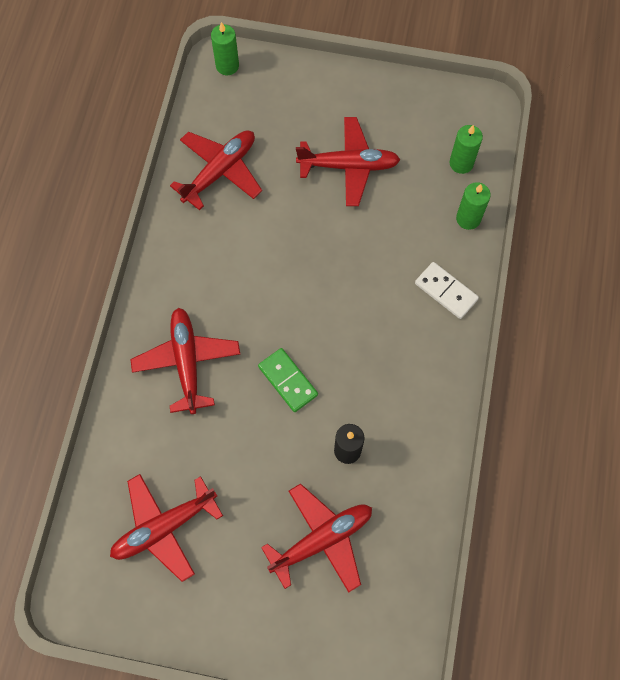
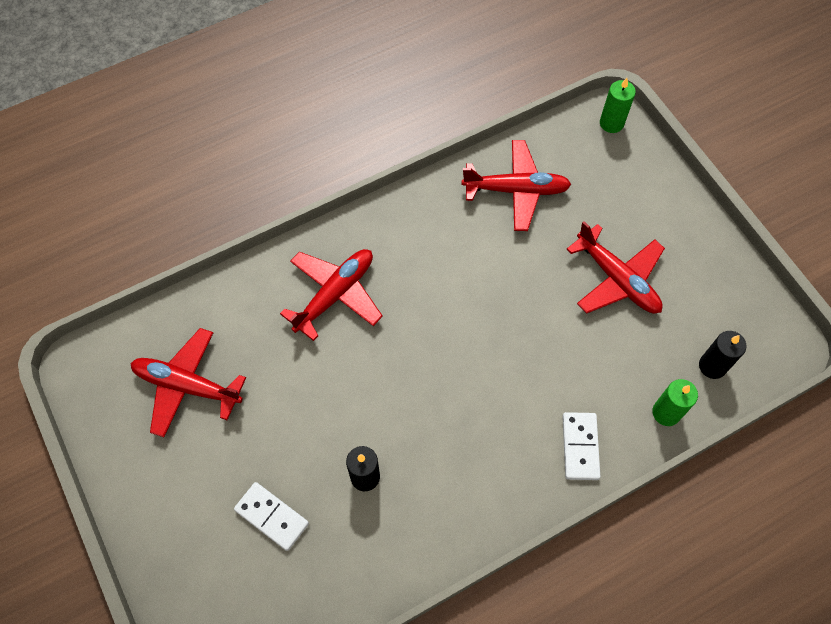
camera: 50 degrees right, 5 degrees down
(287, 381) = (385, 381): green domino -> none
(322, 539) = (272, 516): red plane -> white domino
(461, 163) = (712, 366): green candle -> black candle

